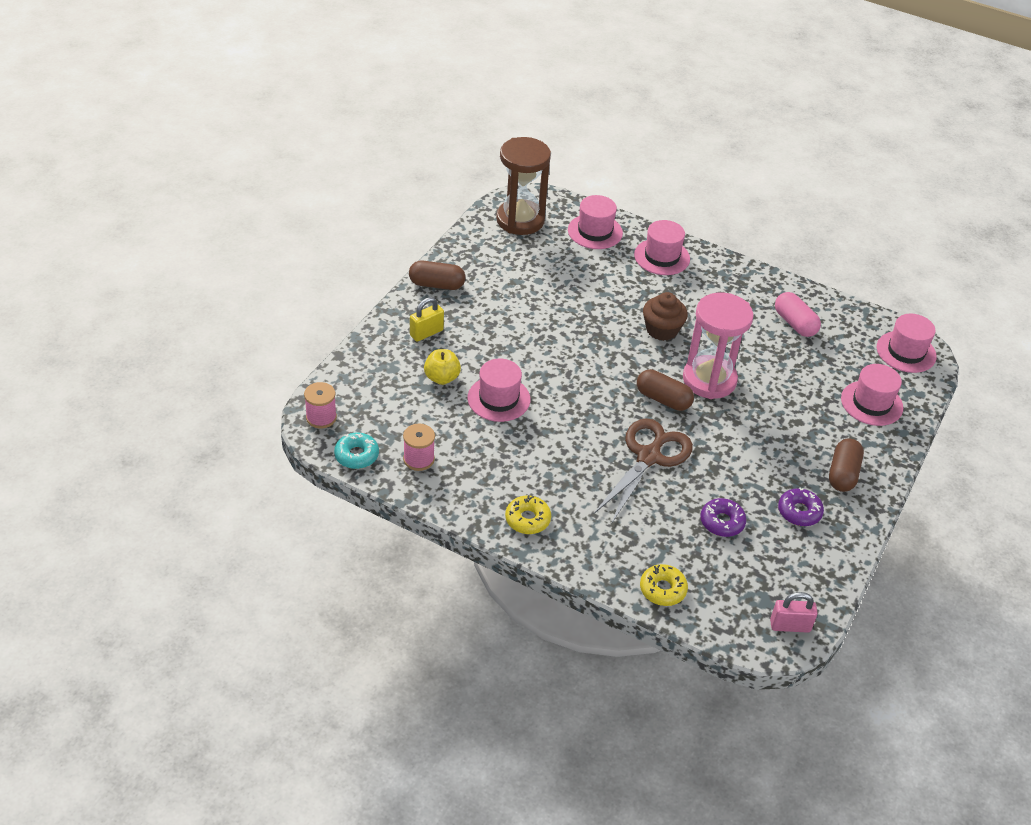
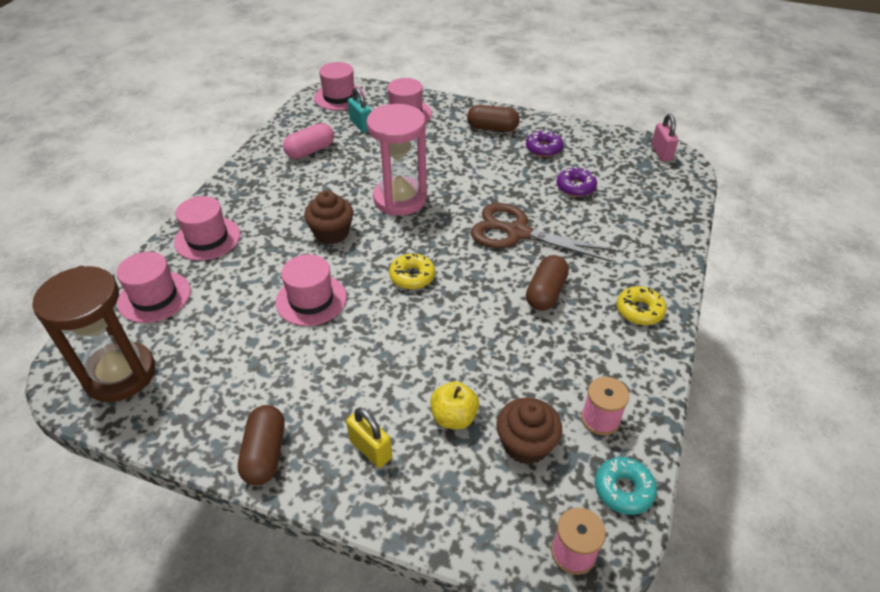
camera: 95 degrees left, 0 degrees up
(408, 412) = (526, 444): none -> brown cupcake
(499, 399) = (474, 355): pink hat -> pink hat (311, 299)
(662, 589) = (668, 217): yellow donut -> yellow donut (412, 276)
(663, 399) = (436, 227): brown capsule -> brown capsule (546, 293)
(845, 364) = (361, 125): none -> turquoise padlock

